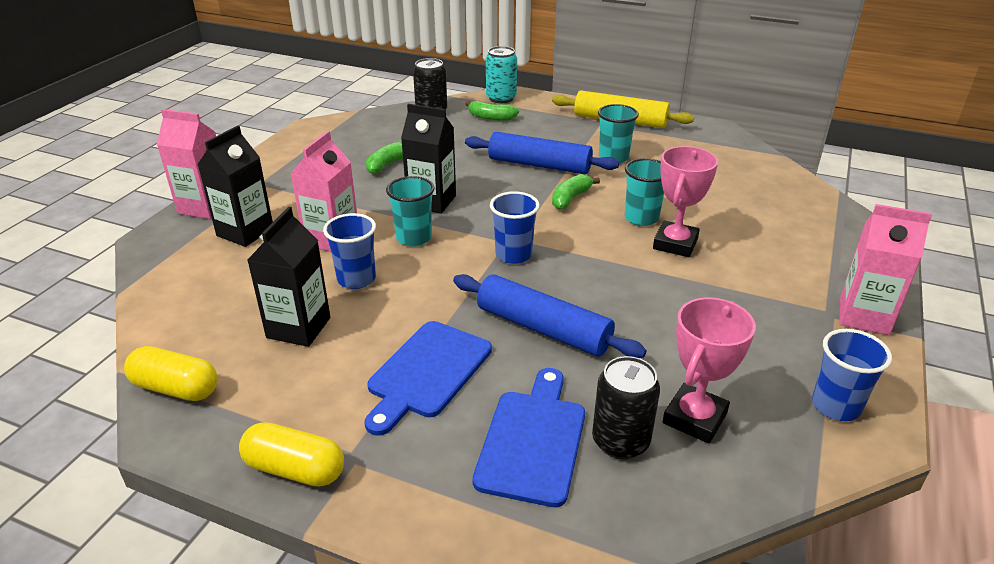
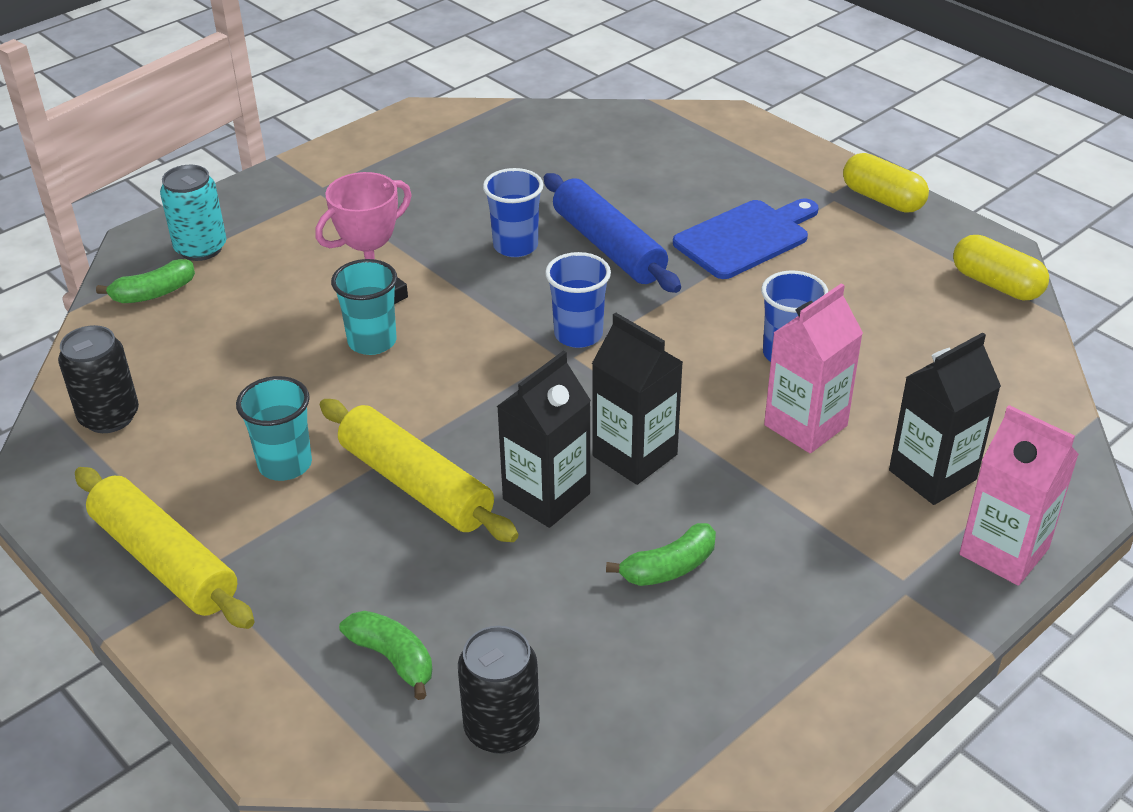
camera: 155 degrees left, 5 degrees up
(298, 328) = (867, 312): black carton -> black carton (546, 496)
(414, 238) = (691, 395): turquoise cup -> none
(501, 98) = (315, 734): turquoise can -> turquoise can (201, 248)
(532, 441) = (682, 171): blue cutting board -> none
(539, 165) = (415, 484): blue rolling pin -> yellow rolling pin
(570, 199) = (431, 400): green banana -> green banana (154, 293)
(620, 441) = (613, 155): black can -> black can (109, 417)
(694, 418) = (541, 154): pink trophy -> none
(836, 406) = (422, 134): blue cup -> blue cup (515, 246)
(864, 316) = (295, 180): pink carton -> none

